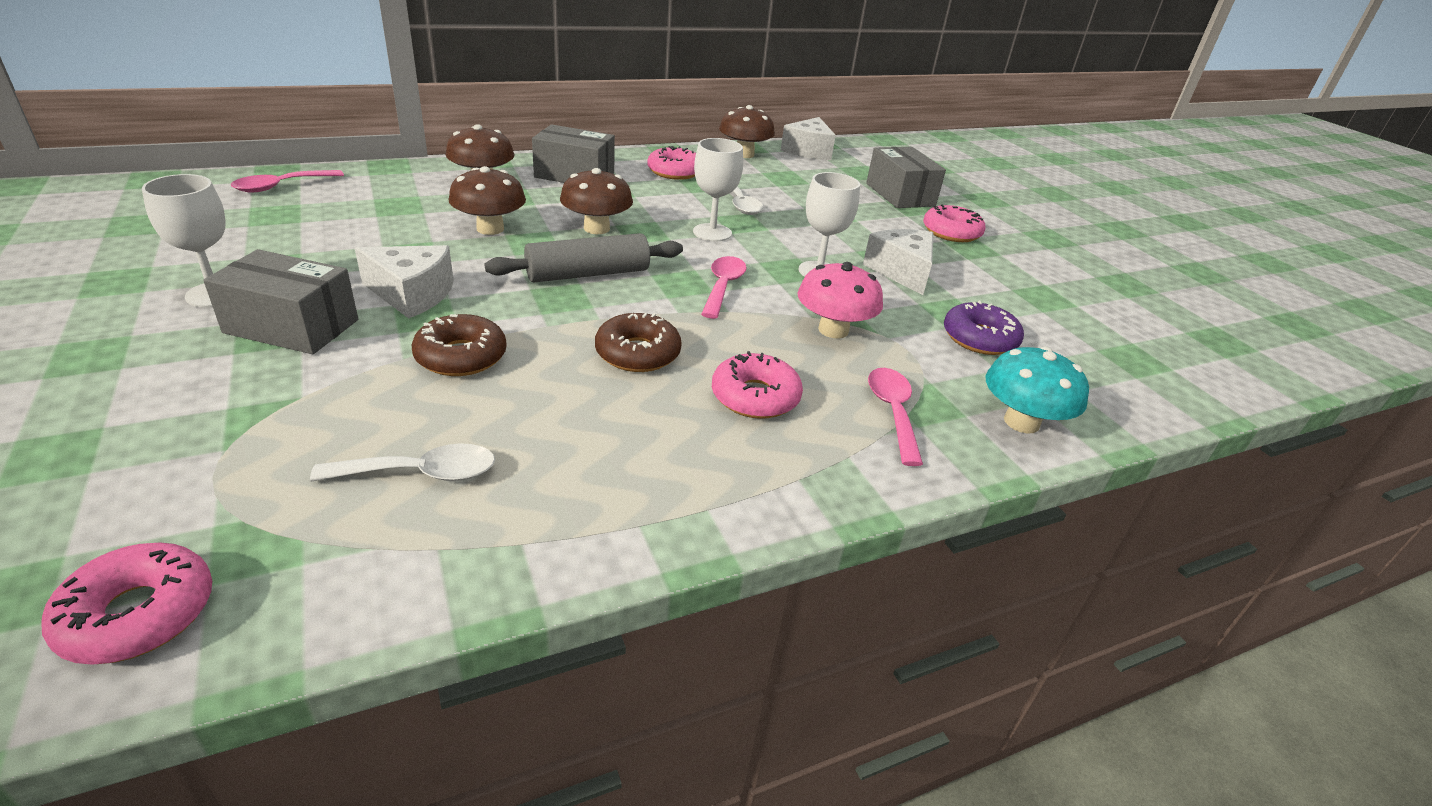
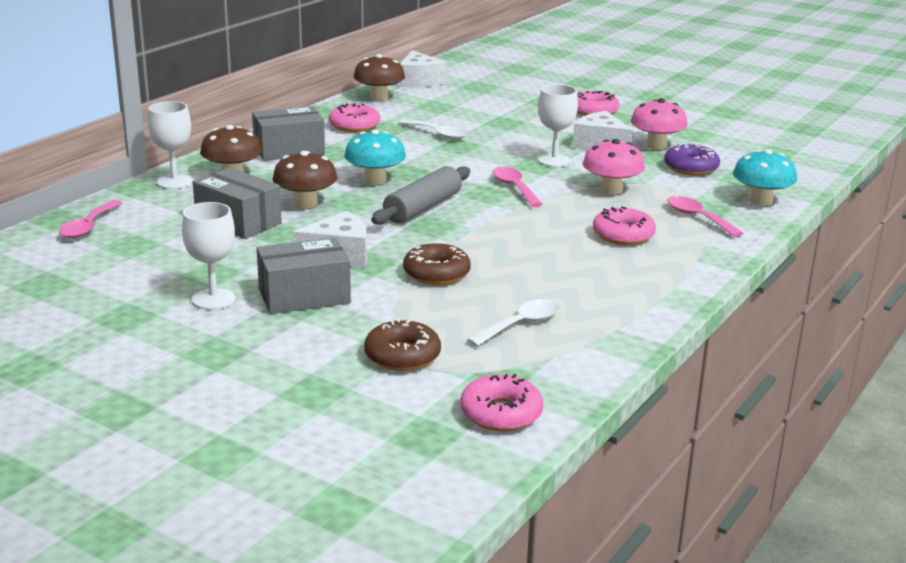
camera: 30 degrees left, 10 degrees down
(596, 228) = (375, 180): brown mushroom -> turquoise mushroom
(638, 353) = (529, 237): brown donut -> brown donut (402, 356)
(712, 232) = (452, 158): white goblet -> white goblet (174, 182)
(900, 194) = (527, 95): grey box -> grey box (238, 221)
(973, 295) = (656, 145): none -> pink mushroom

